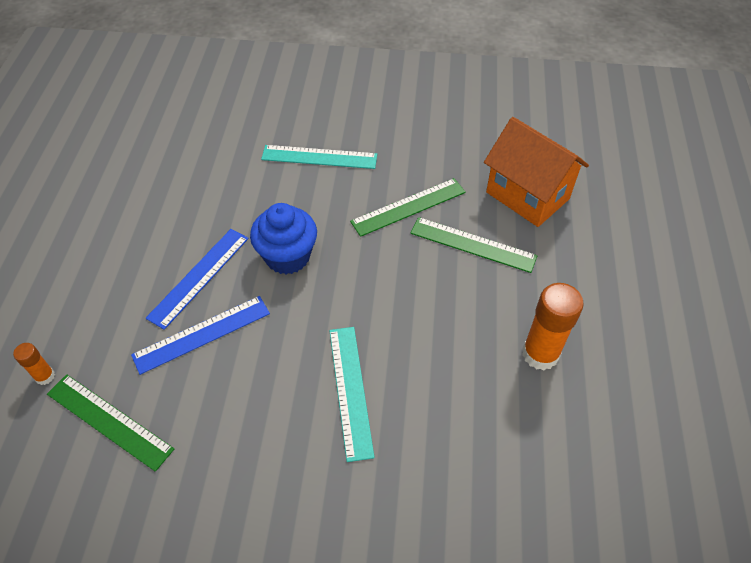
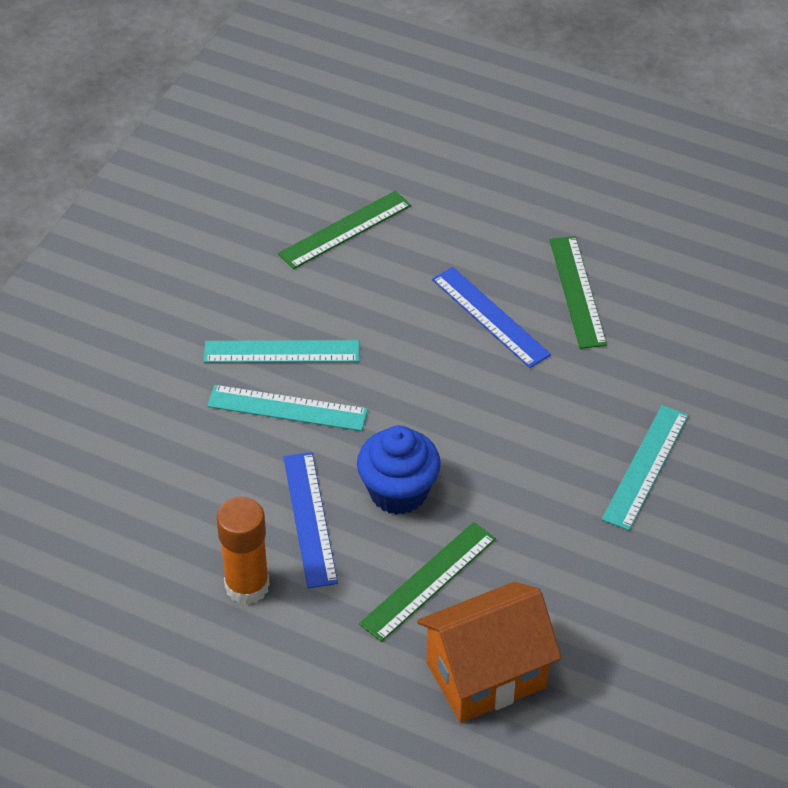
camera: 110 degrees right, 5 degrees down
(45, 376) = (416, 191): orange glue stick -> none
(202, 334) = (412, 307): blue ruler -> blue ruler (309, 519)
(285, 419) = (281, 351): none -> turquoise ruler
(287, 256) = (487, 397): blue cupcake -> blue cupcake (398, 492)
(408, 207) = (518, 535): green ruler -> green ruler (577, 291)

